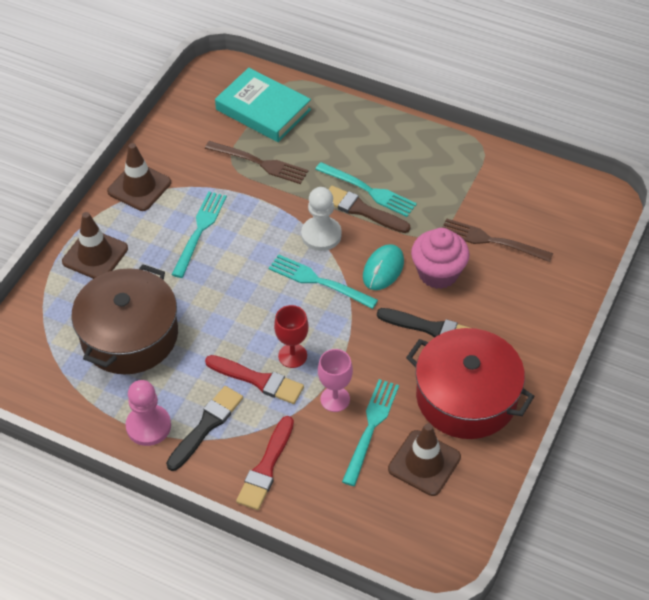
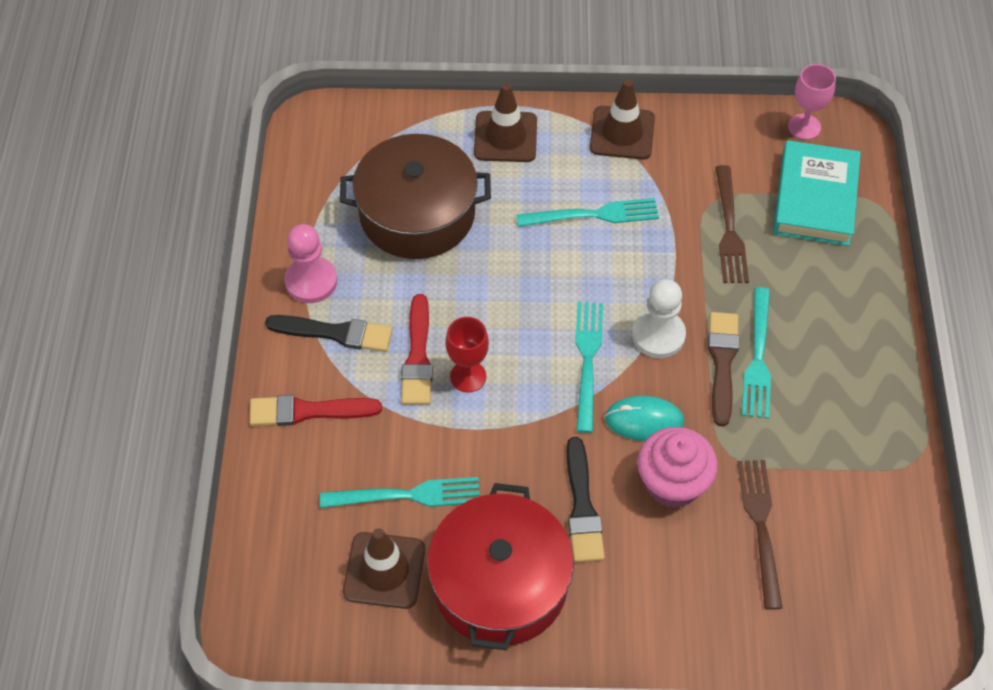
camera: 65 degrees right, 5 degrees up
(335, 399) = (429, 443): pink goblet -> pink goblet (804, 127)

